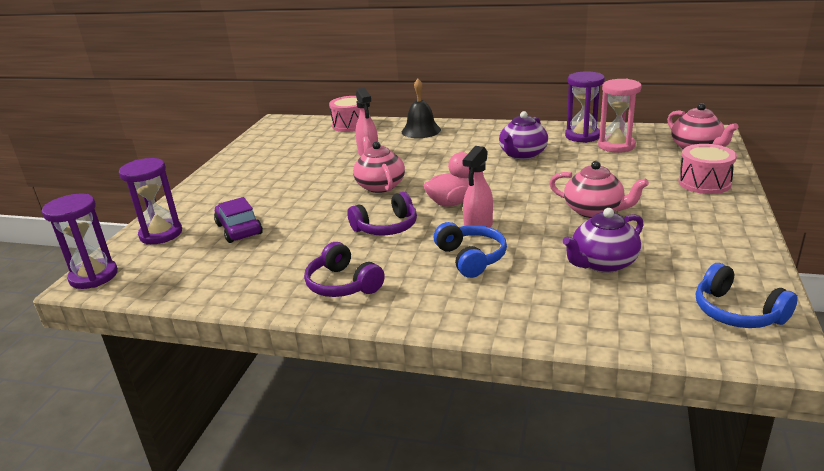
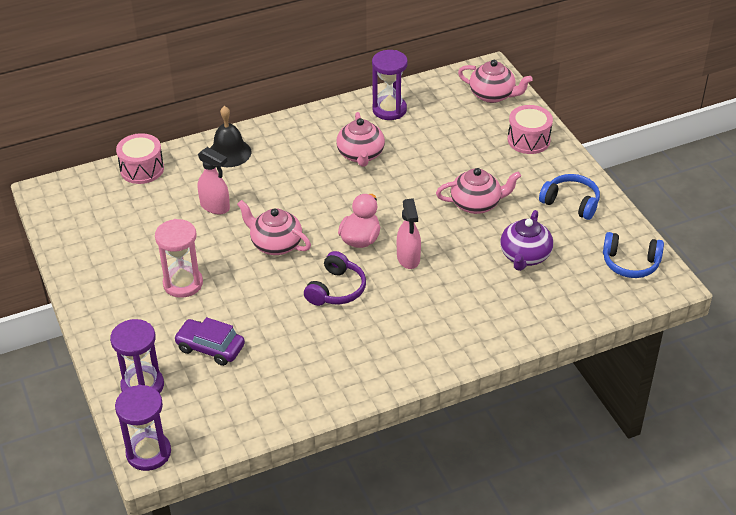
camera: 40 degrees left, 15 degrees up
(343, 284) = (368, 359): purple headphones -> none
(471, 258) = (433, 291): blue headphones -> blue headphones (571, 203)
(522, 155) = (361, 155): purple teapot -> pink teapot
(616, 146) = (429, 114): pink hourglass -> pink hourglass (183, 283)

